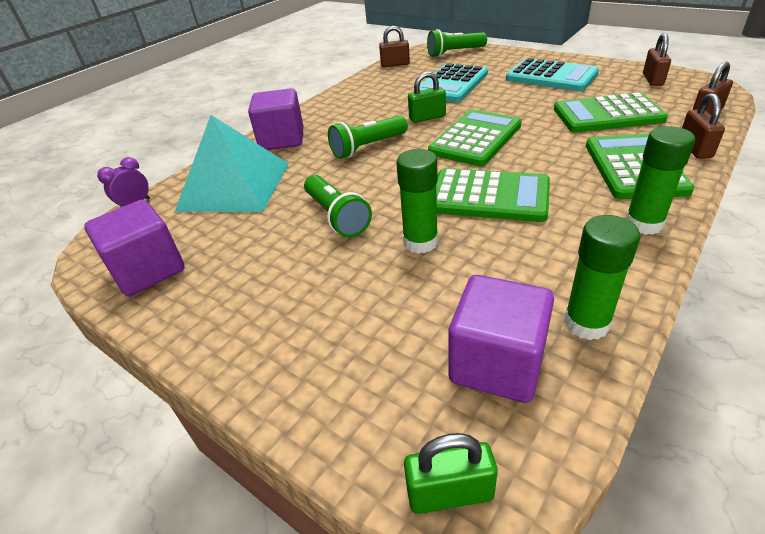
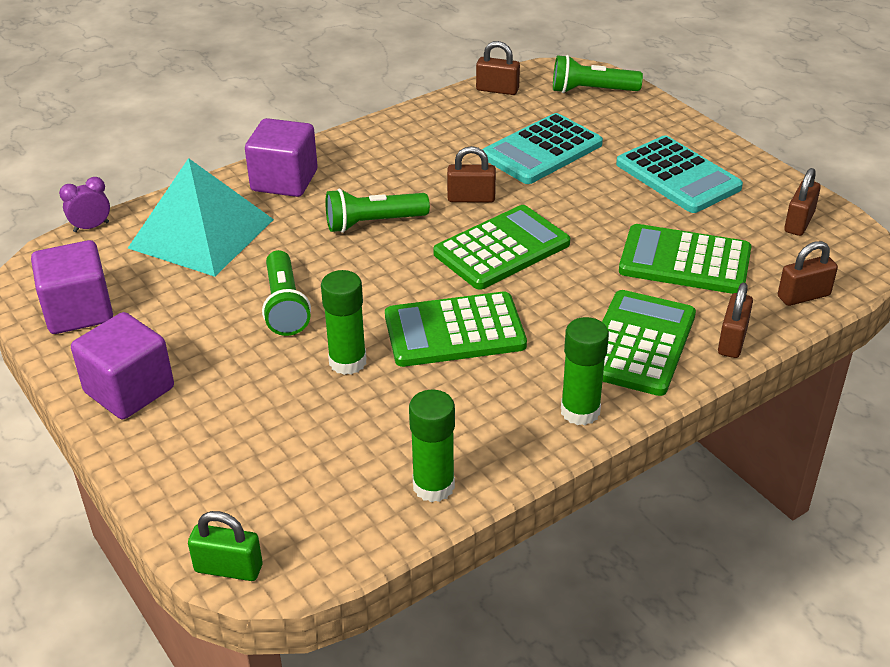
camera: 15 degrees right, 0 degrees up
(427, 117) = (471, 198): green padlock -> brown padlock
(489, 196) = (454, 331): green calculator -> green calculator turned 135 degrees clockwise
(497, 363) = (331, 494): purple cube -> purple cube (129, 390)

